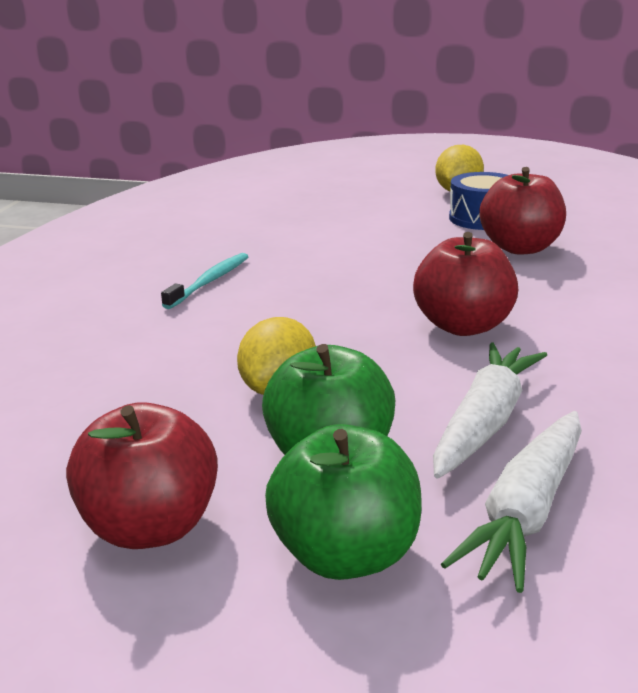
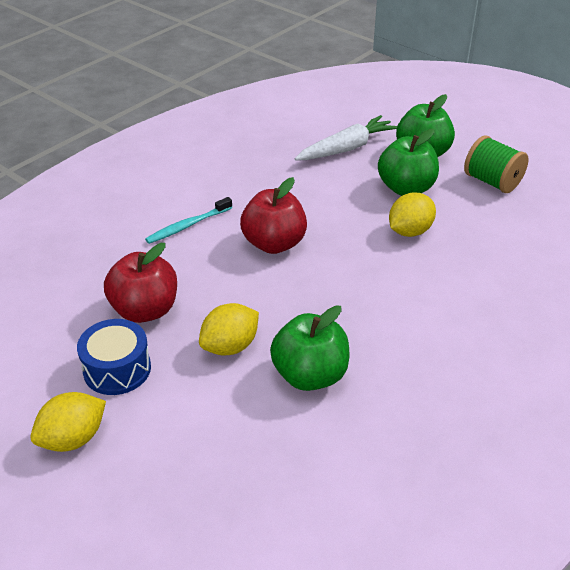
camera: 155 degrees left, 15 degrees up
(150, 527) = (492, 182): red apple -> green spool
(209, 282) = (411, 352): turquoise toothbrush -> turquoise toothbrush (188, 225)
(304, 249) = (310, 375): none -> green apple
(402, 247) = (230, 346): none -> yellow lemon
(485, 422) = (325, 184): white carrot -> none

